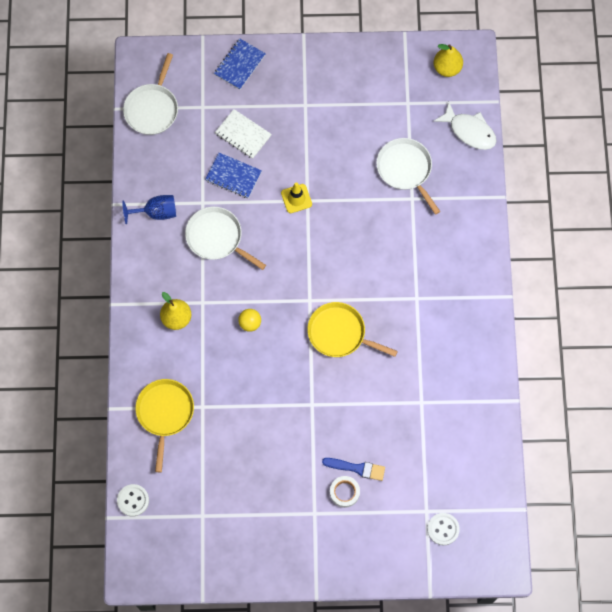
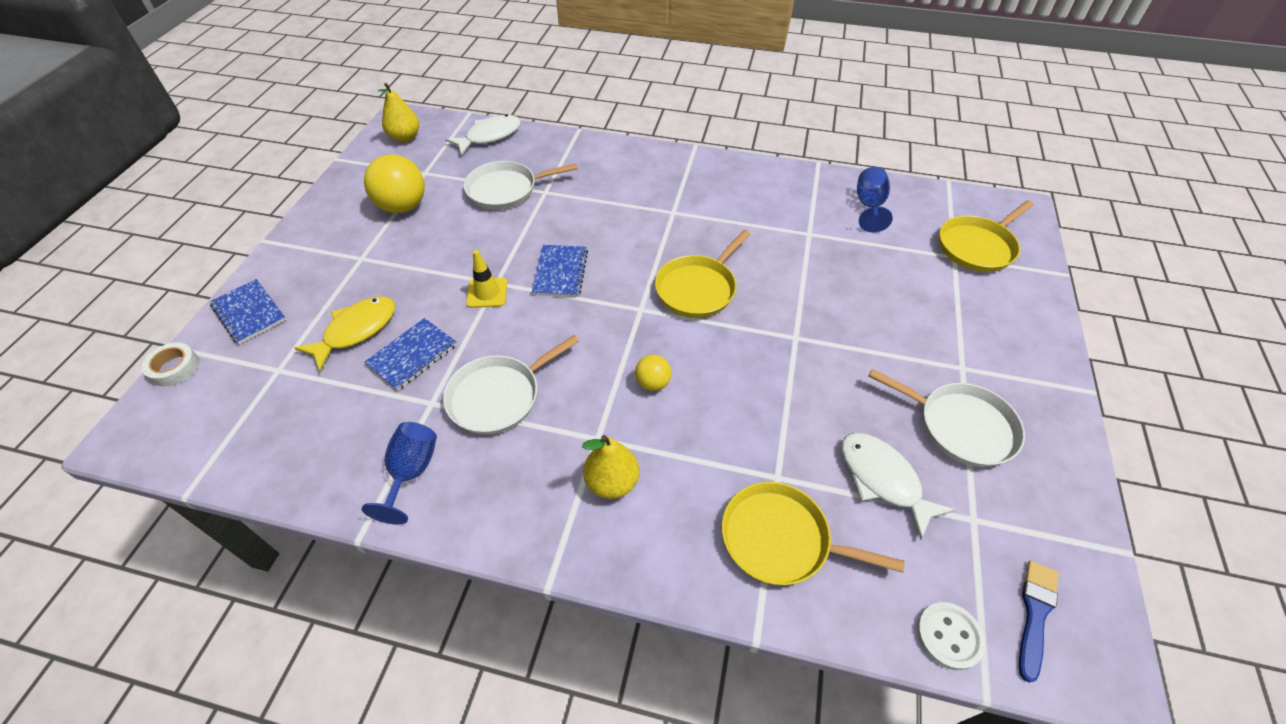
camera: 75 degrees left, 20 degrees down
(152, 109) = (229, 438): white pan -> white pan (961, 426)
(215, 465) = (883, 480): none -> white fish
(243, 134) = (356, 330): white notebook -> yellow fish
(329, 238) = (560, 272): none -> blue notebook
(344, 492) = (929, 328): white tape -> white tape (174, 368)
(357, 468) = (894, 309): blue brush -> blue brush (1035, 614)
(364, 106) = (403, 207): none -> yellow ball
(443, 529) = (977, 247): white button -> yellow pan
(469, 445) = (869, 206): none -> blue goblet

